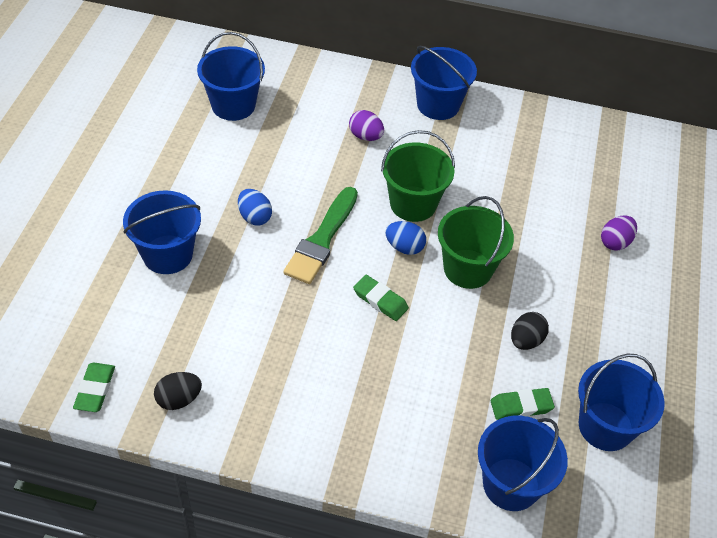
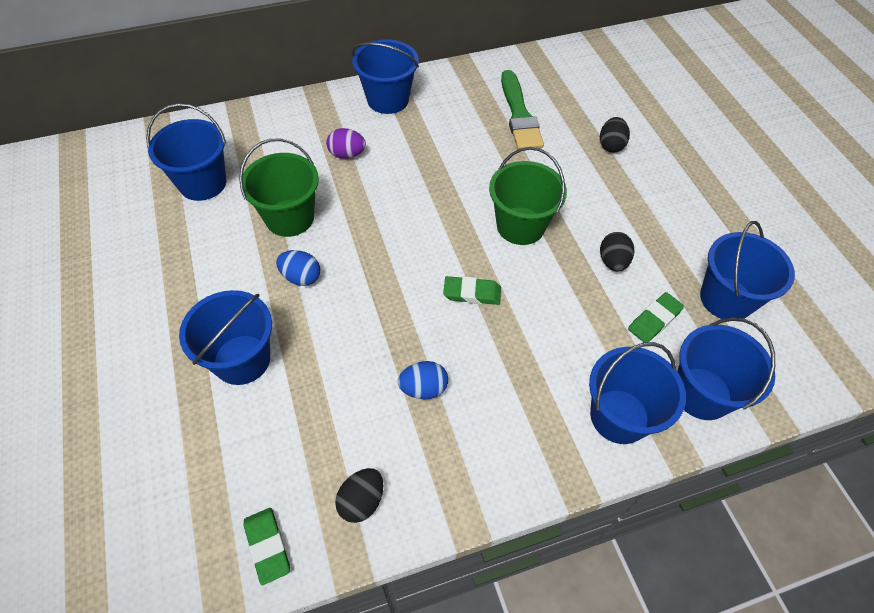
camera: 30 degrees left, 5 degrees up
(322, 239) = (379, 266): green brush -> green brush (519, 115)
(404, 247) = (455, 235): blue egg -> blue egg (423, 388)
(413, 204) = (433, 193): green bucket -> green bucket (289, 218)
(423, 459) = (619, 416): none -> blue bucket
(615, 242) = (611, 145): purple egg -> black egg

